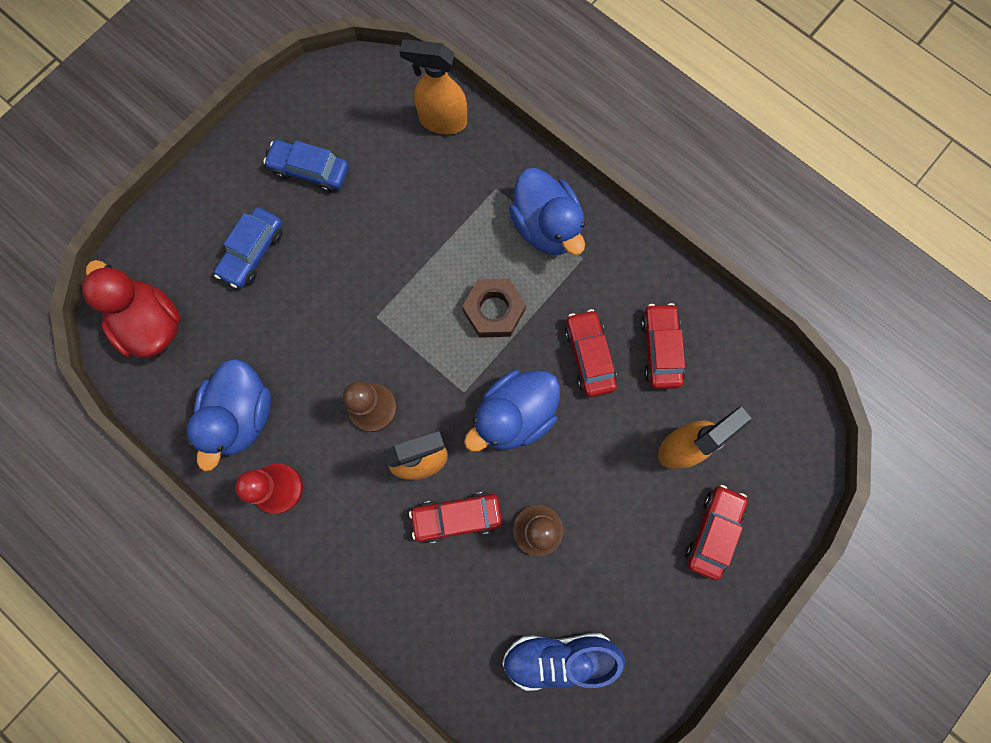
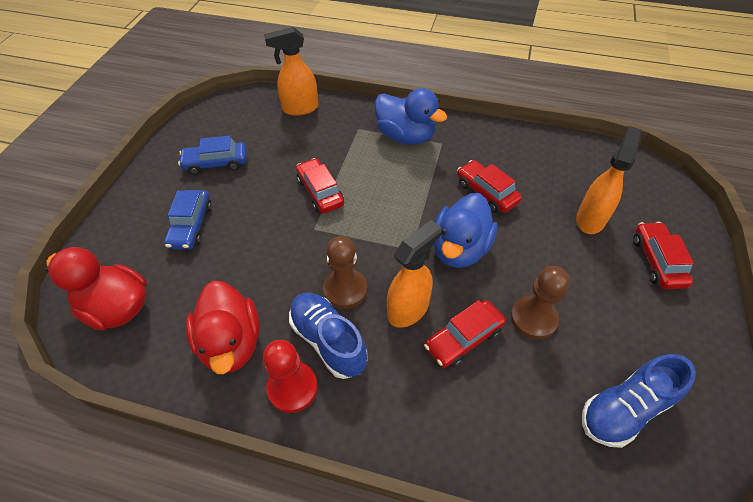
camera: 25 degrees left, 25 degrees down
(242, 415) = (231, 343): blue duck -> red duck
(330, 456) = (328, 341): none -> blue shoe
(494, 311) = (401, 192): brown nut -> none
(660, 349) = (530, 171): red car -> red car (320, 192)

